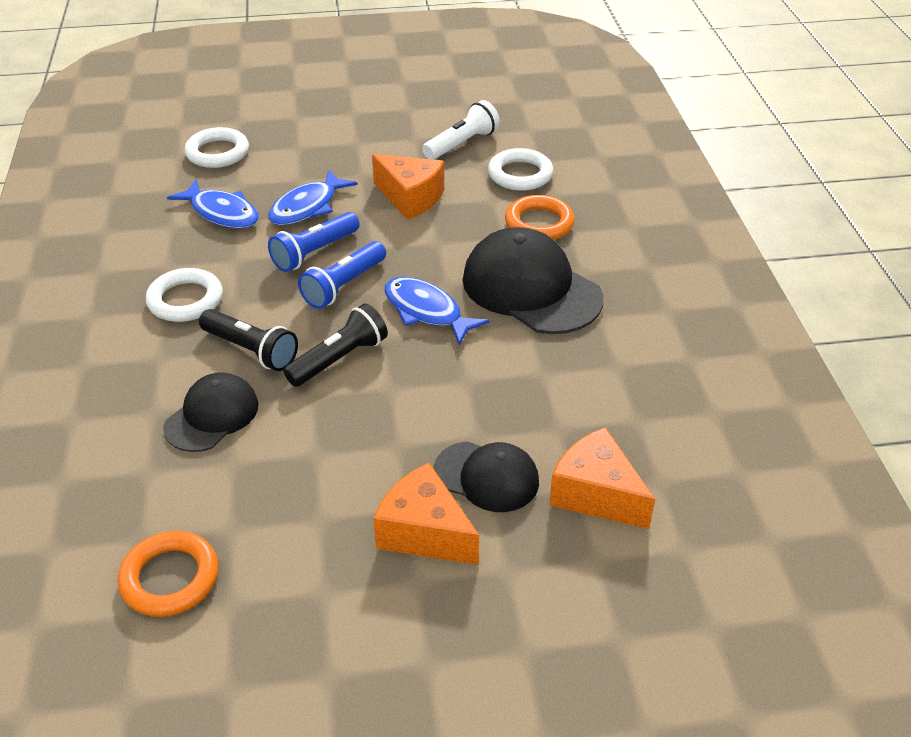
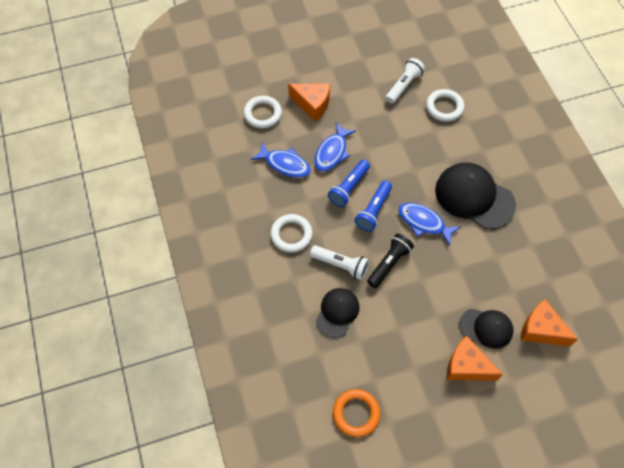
camera: 10 degrees left, 20 degrees up
(251, 350) = (340, 265): black flashlight -> white flashlight
(410, 198) = (388, 136): orange cheese -> orange cheese (312, 104)
(539, 223) = (465, 146): orange ring -> none

